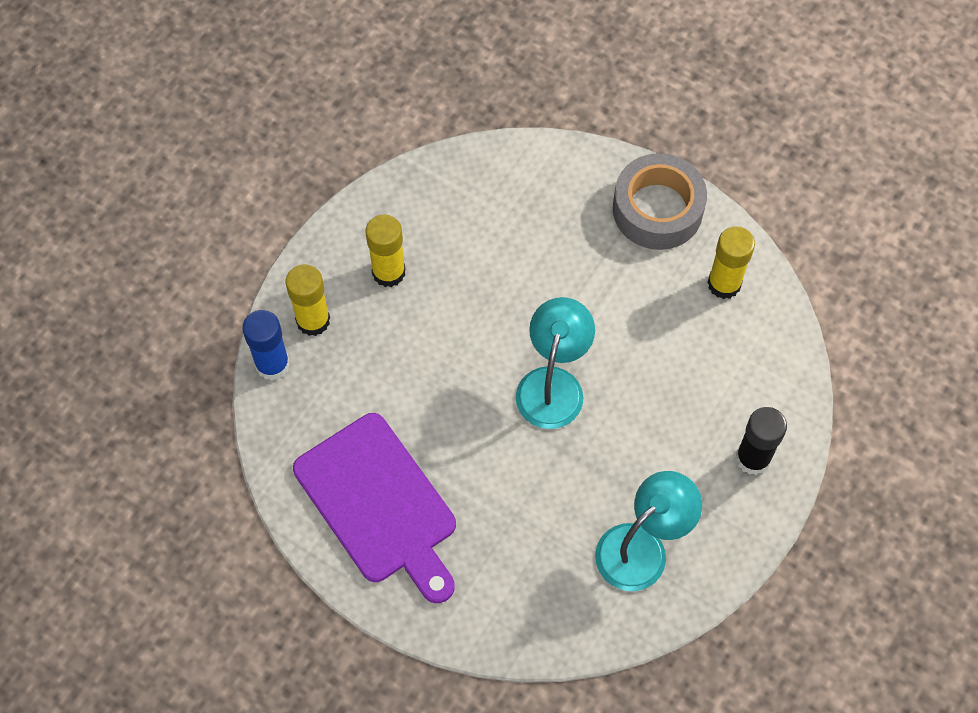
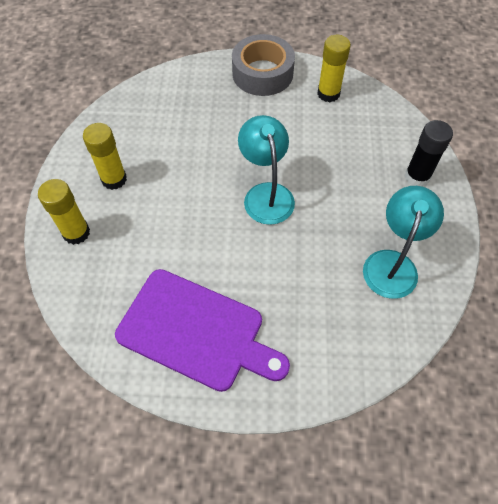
camera: 30 degrees left, 5 degrees down
(272, 364) = (61, 276): blue glue stick -> none

